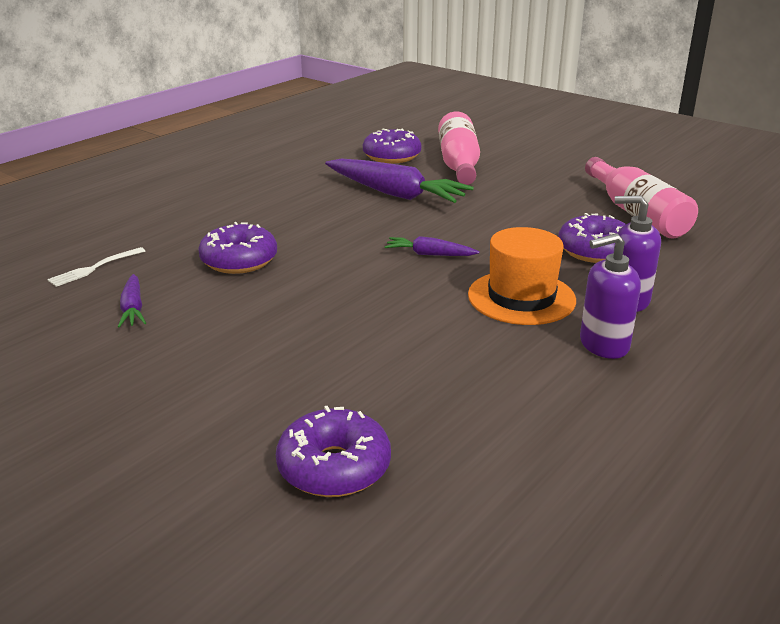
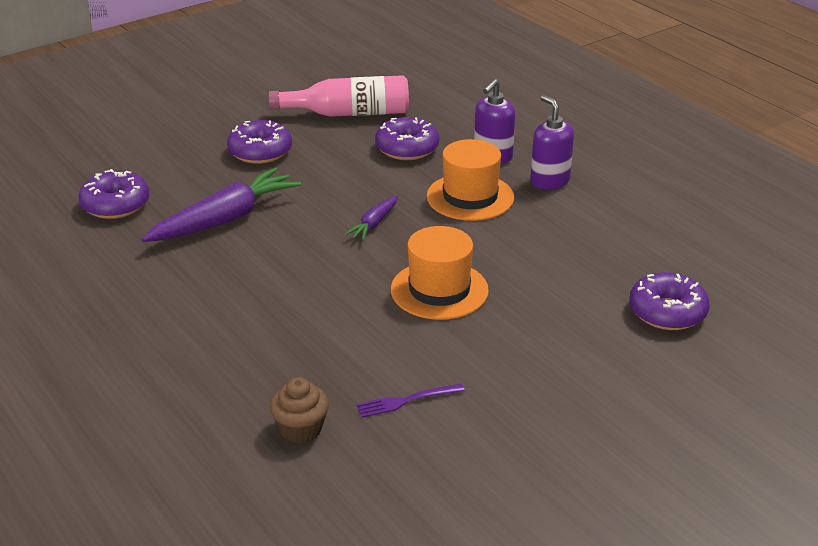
camera: 75 degrees left, 5 degrees up
(94, 268) = (301, 429): white fork -> brown cupcake
(133, 308) = (406, 401): purple carrot -> purple fork
(239, 260) = (332, 330): purple donut -> purple donut (260, 152)
(324, 302) = (439, 290): none -> orange hat
(459, 164) = (172, 170): pink bottle -> none
(603, 345) = (549, 181): purple soap dispenser -> purple soap dispenser turned 150 degrees clockwise

